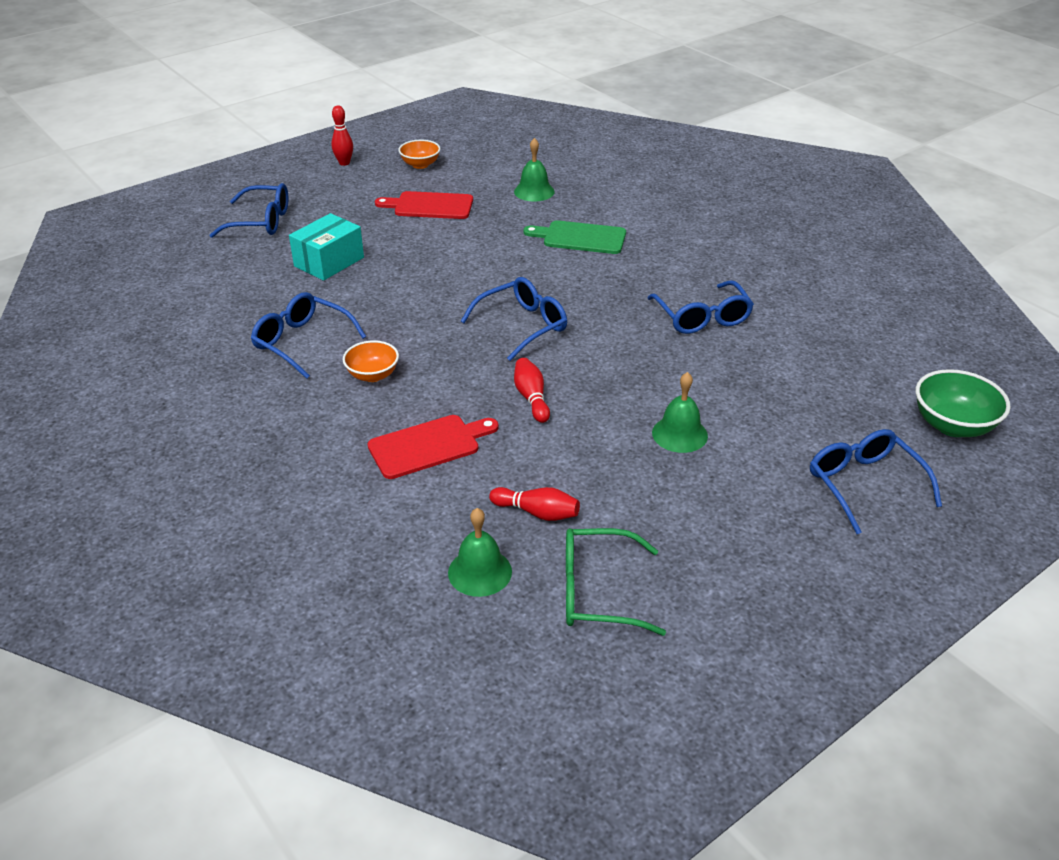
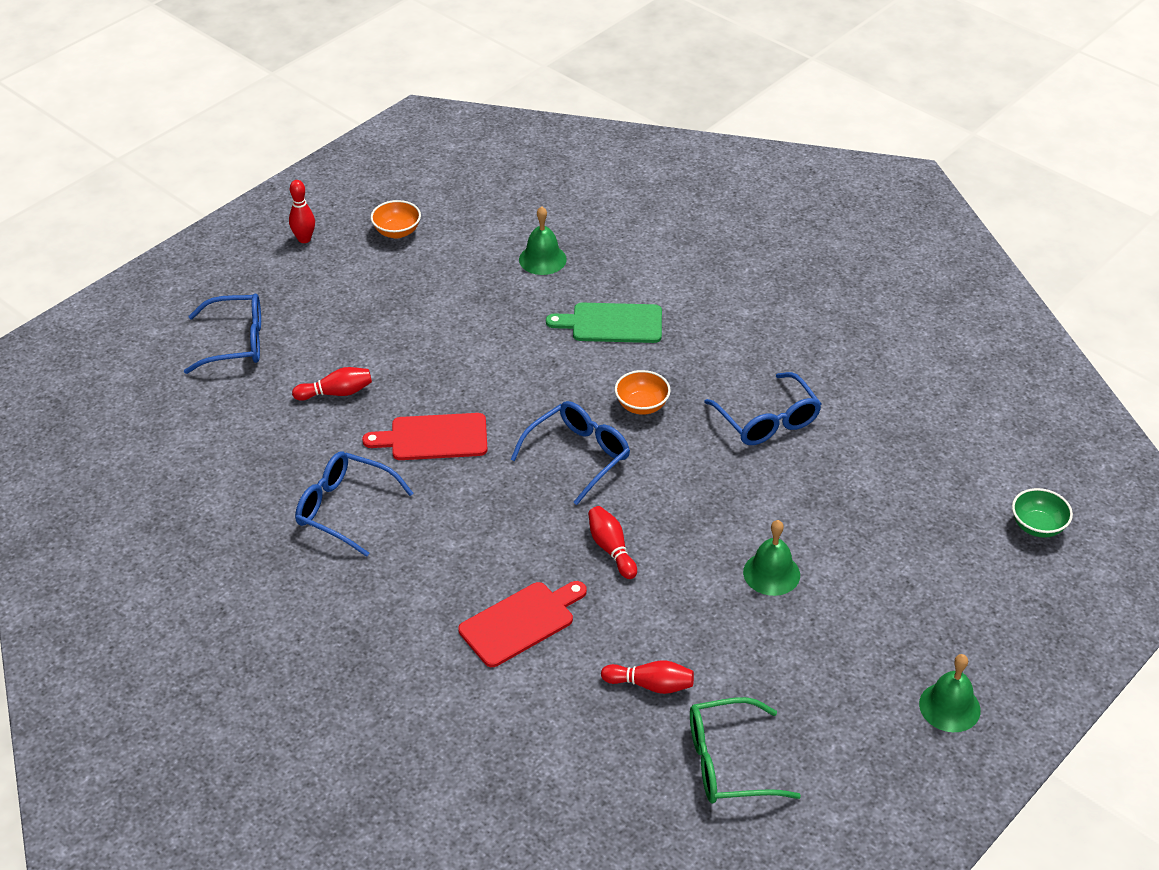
camera: 10 degrees left, 5 degrees up
(329, 262) = (336, 393): turquoise box -> red bowling pin
(373, 375) = (435, 542): orange bowl -> orange bowl (642, 405)
(430, 206) = (427, 296): red cutting board -> red cutting board (434, 438)
(480, 572) = (612, 758): green bell -> green bell (949, 707)
(864, 485) = (960, 608): blue glasses -> none
(952, 425) = (1037, 526): green bowl -> green bowl, size x0.66

